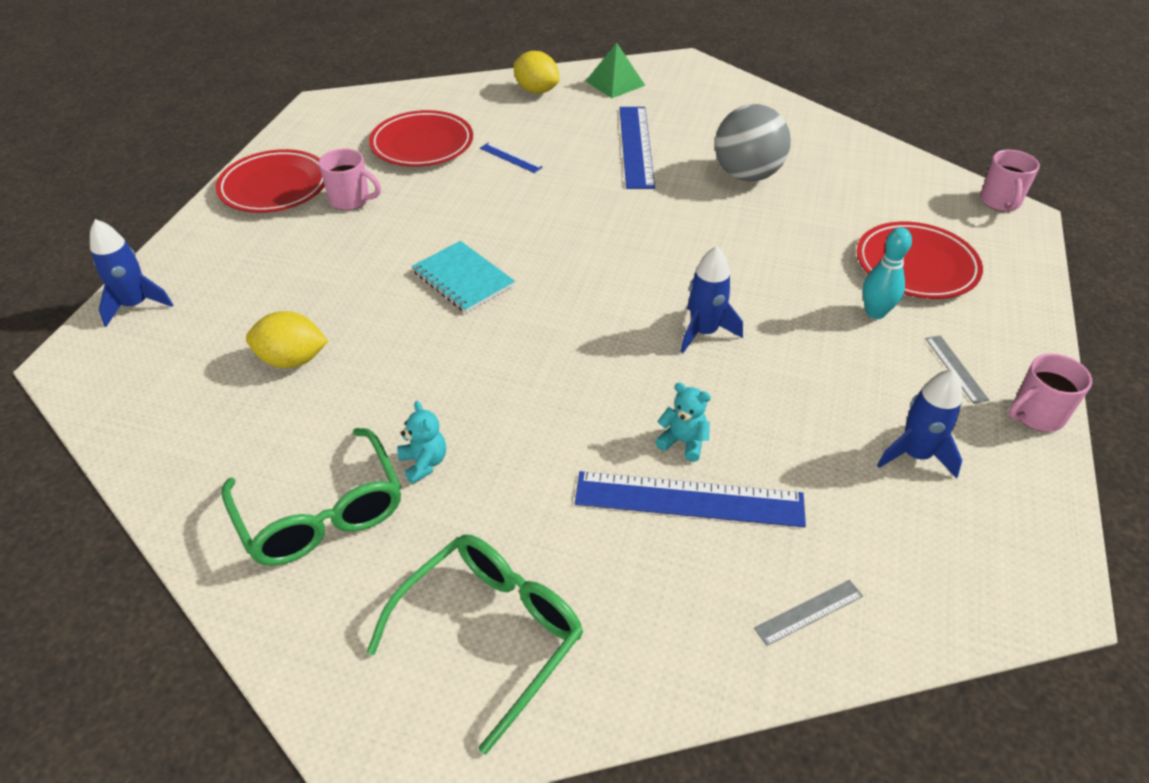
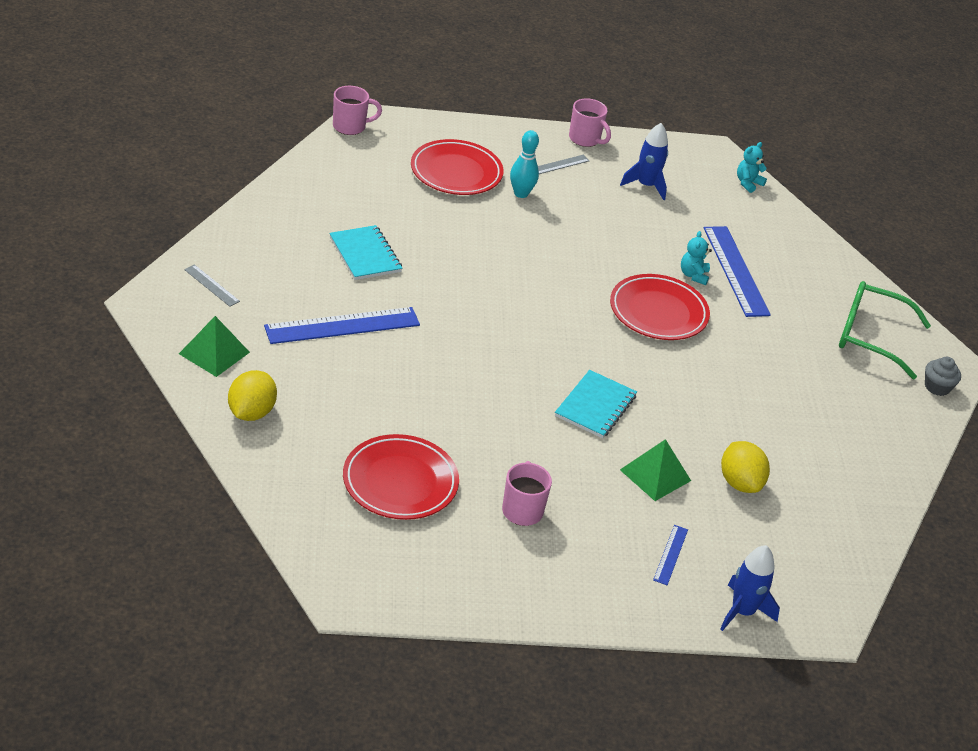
camera: 115 degrees left, 5 degrees down
(274, 187) = (528, 579): red plate -> red plate (658, 312)
(321, 514) = (850, 425): green glasses -> none
(338, 685) = (937, 387): none -> grey cupcake
(343, 296) = (655, 475): none -> green pyramid
(424, 463) = (783, 387): turquoise teddy bear -> turquoise teddy bear (748, 183)
(510, 158) = (398, 409): blue ruler -> blue ruler (670, 555)
(704, 332) = (586, 271): blue rocket -> none
(747, 175) = (365, 255): grey ball -> turquoise notebook
(809, 612) = (778, 227): grey ruler -> grey ruler (211, 285)

